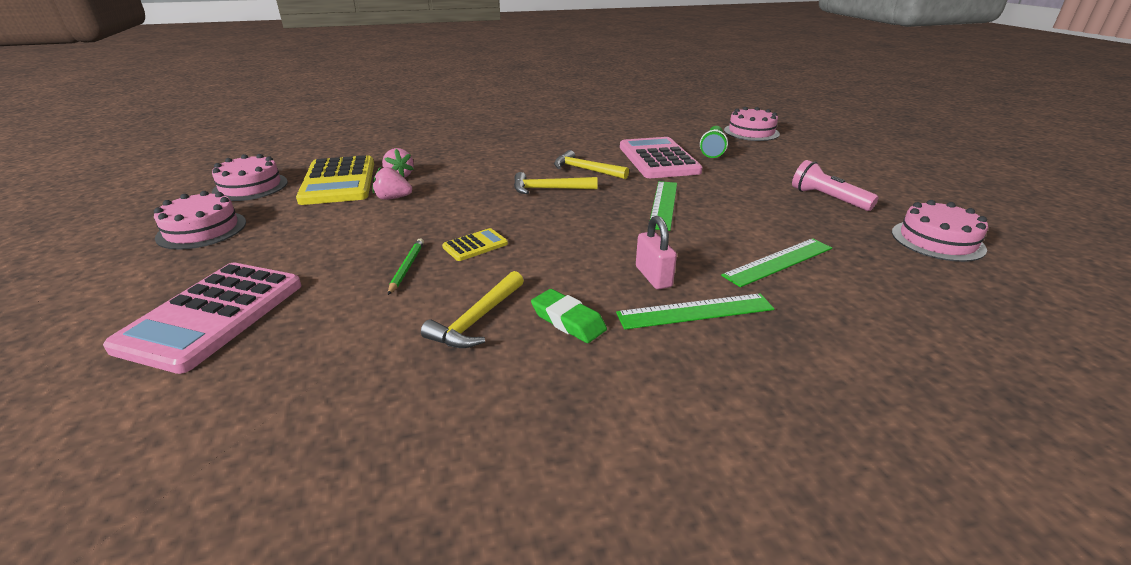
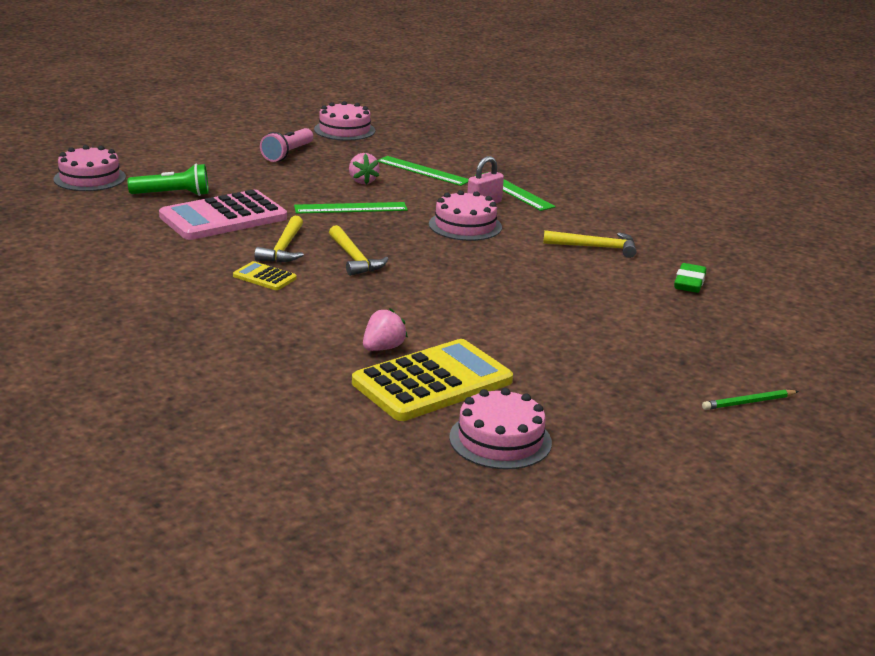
camera: 115 degrees left, 5 degrees down
(202, 230) = (618, 413): pink cake -> pink cake (465, 225)
(213, 315) = (704, 336): pink calculator -> none
(393, 198) = (447, 332): pink strawberry -> pink strawberry (362, 181)
(407, 267) = (565, 286): green pencil -> green pencil (748, 402)
(475, 245) = (503, 268): yellow calculator -> yellow calculator (264, 277)
(568, 321) = (565, 222): green eraser -> green eraser (689, 283)

